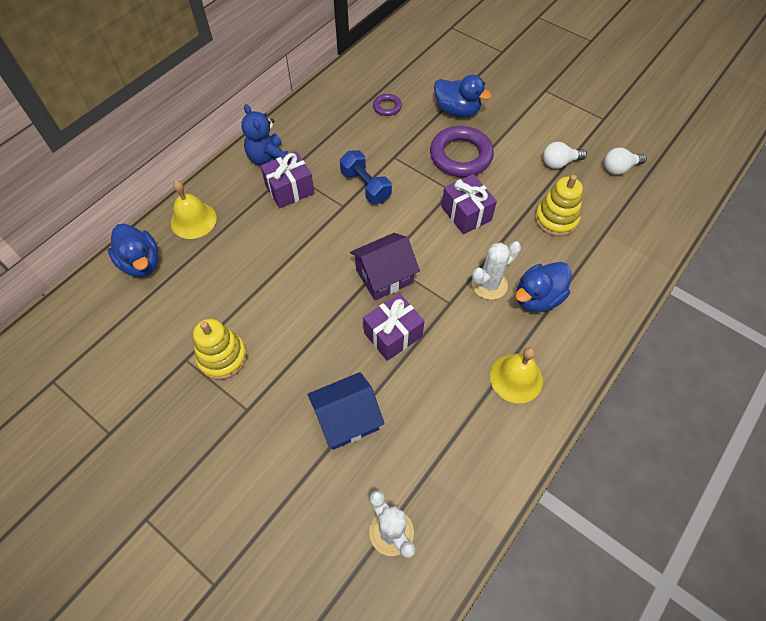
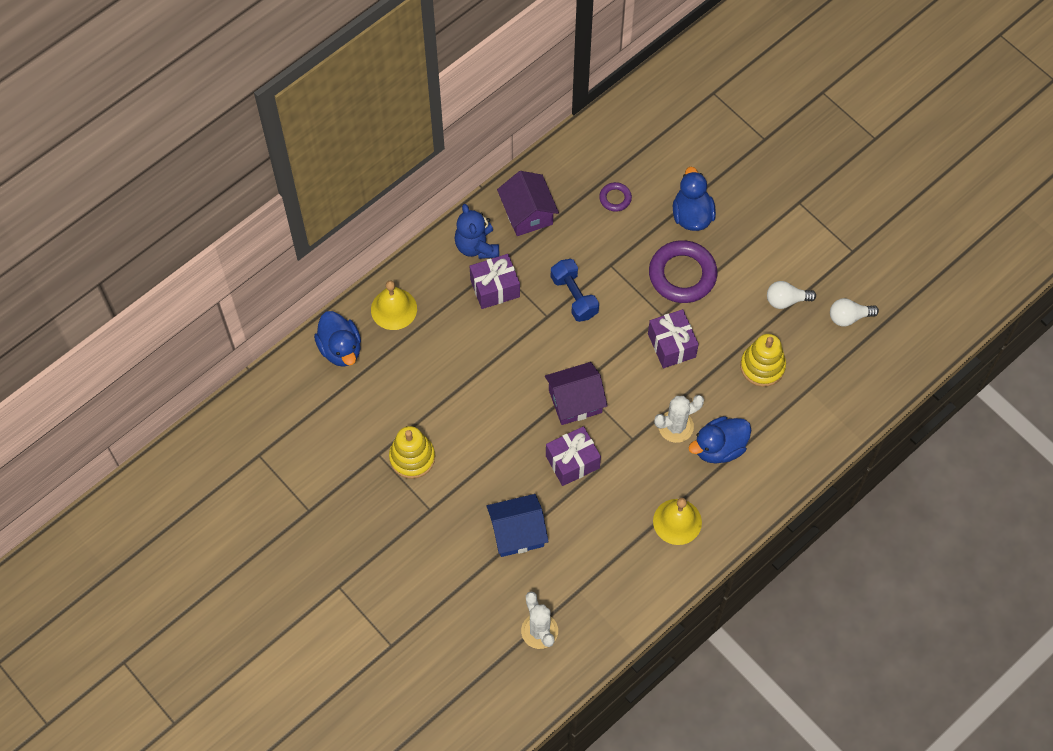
camera: 10 degrees right, 5 degrees up
(311, 128) = (527, 213): none -> purple house
(457, 110) = (692, 215): blue duck -> blue duck turned 135 degrees counterclockwise

